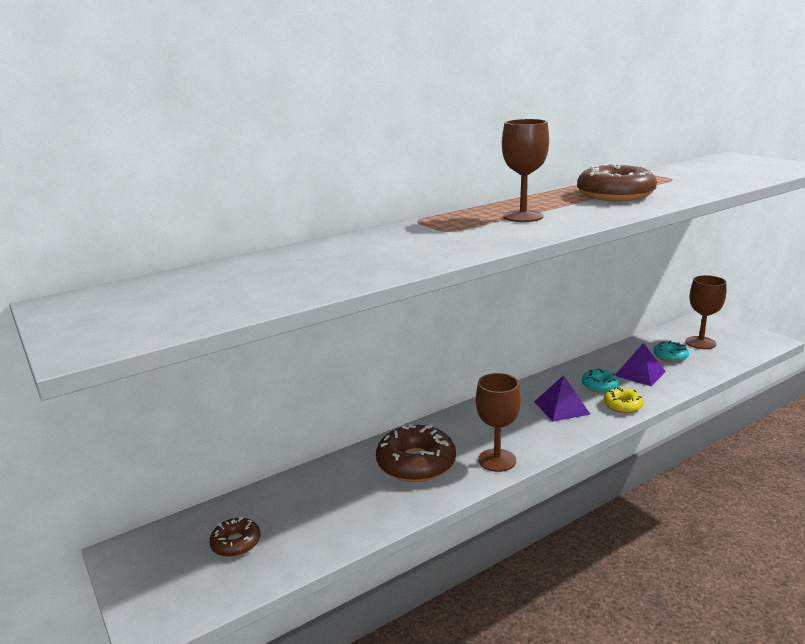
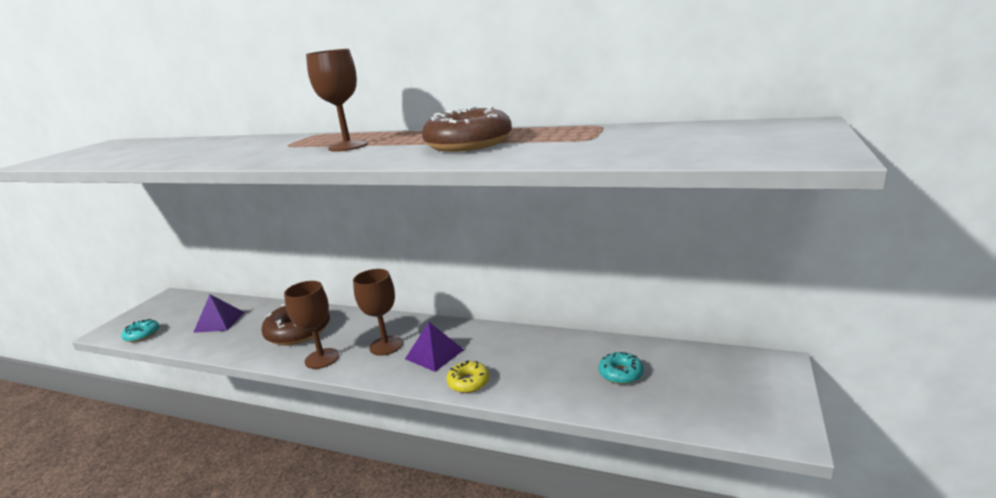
camera: 55 degrees right, 0 degrees up
(236, 543) = (182, 318): brown donut -> none
(599, 386) = (498, 357): turquoise donut -> turquoise donut (142, 335)
(640, 373) = (553, 369): purple pyramid -> purple pyramid (219, 322)
(700, 343) = (690, 381): brown goblet -> brown goblet (386, 345)

